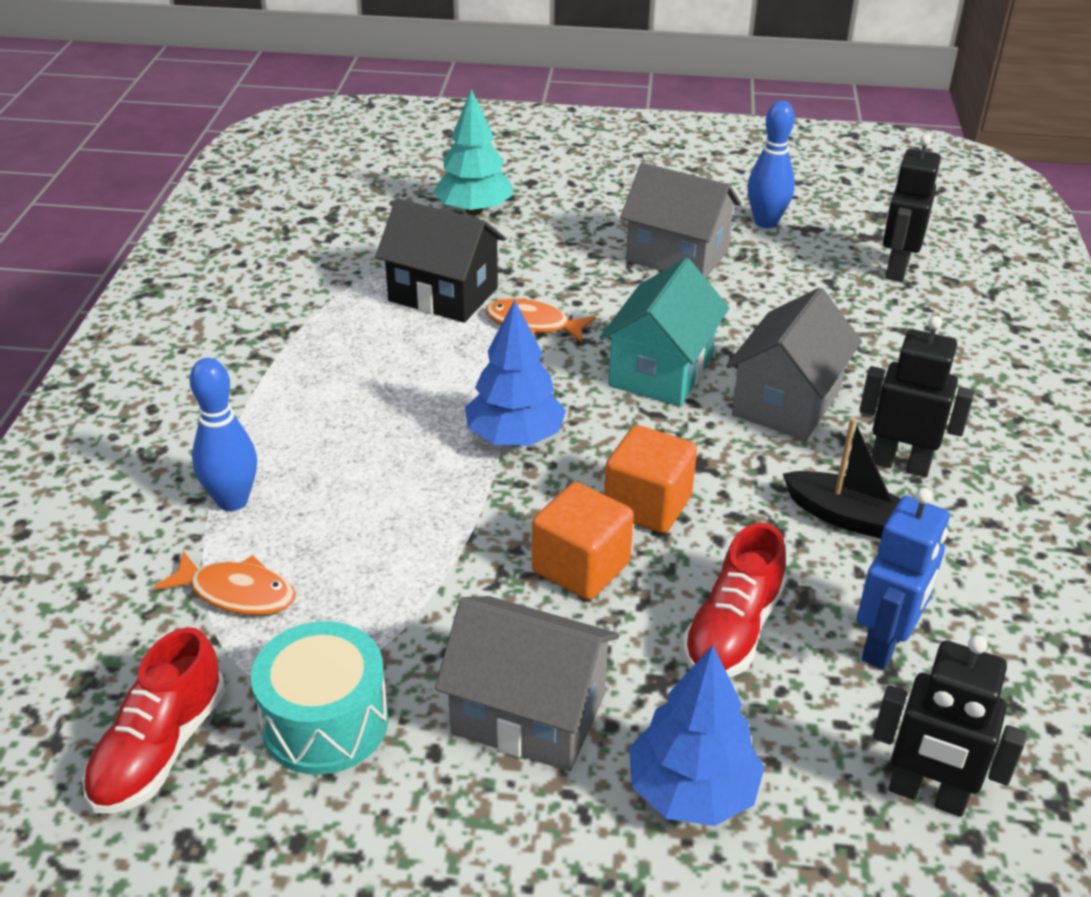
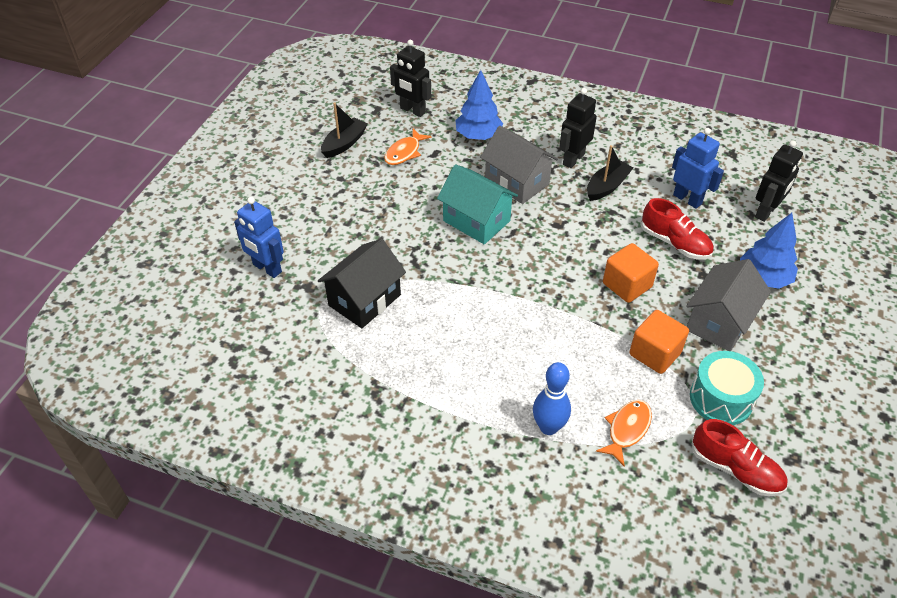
camera: 75 degrees left, 10 degrees up
(474, 211) = (267, 268): turquoise tree -> blue robot
(514, 437) = (520, 291): blue tree -> blue tree (478, 136)
(532, 324) = (413, 264): orange fish -> orange fish (404, 152)
(647, 505) = (586, 251): orange cube -> orange cube (655, 353)
(677, 256) = (364, 188): grey house -> none
(765, 222) = (344, 144): blue bowling pin -> black boat

